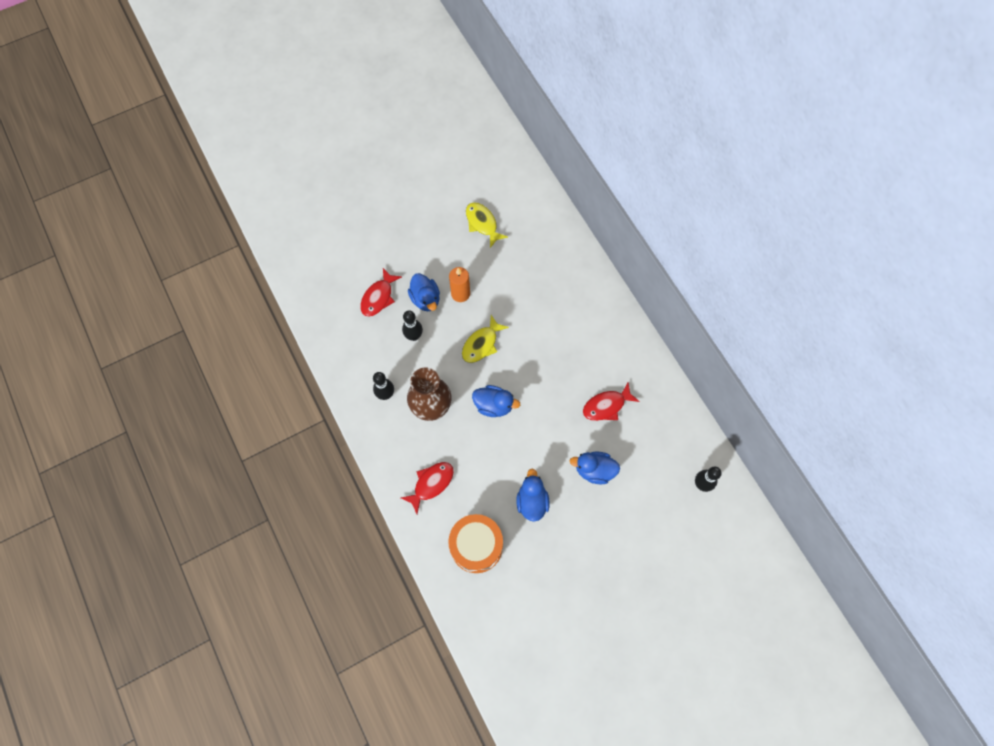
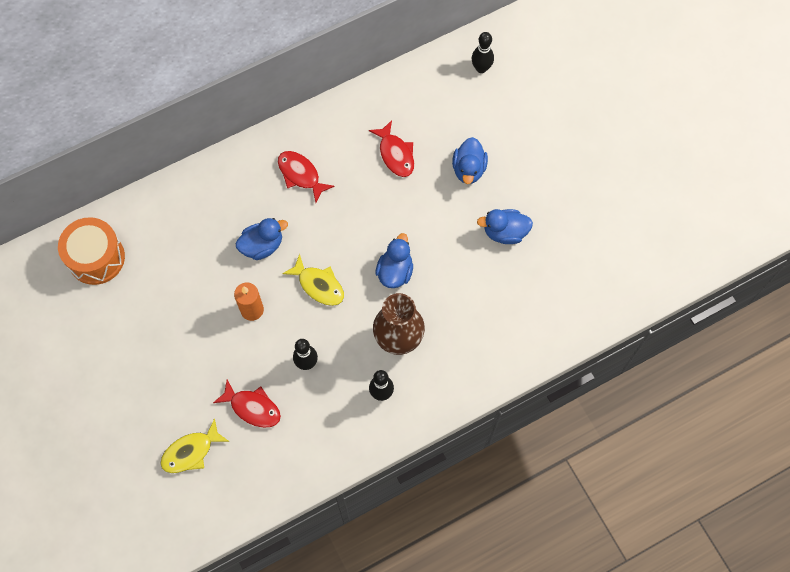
camera: 90 degrees left, 0 degrees up
(425, 299) = (257, 351): blue duck -> blue duck (262, 245)
(431, 484) = (488, 338): red fish -> red fish (301, 175)
(476, 546) = (556, 289): orange drum -> orange drum (96, 258)
(482, 223) = (156, 285): yellow fish -> yellow fish (191, 452)

